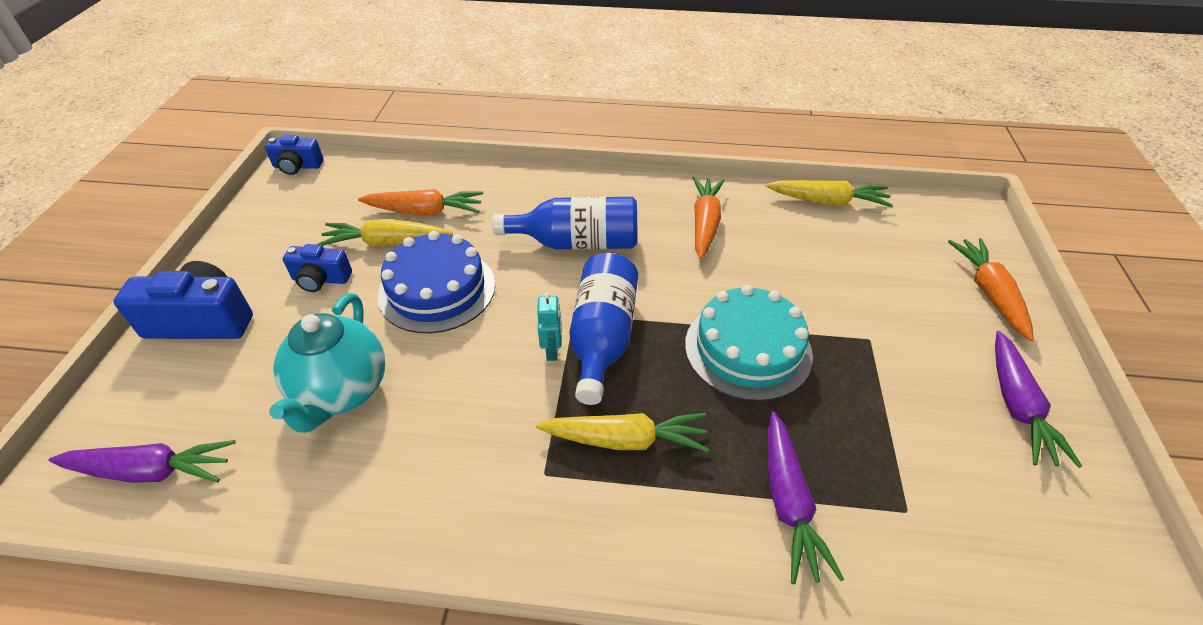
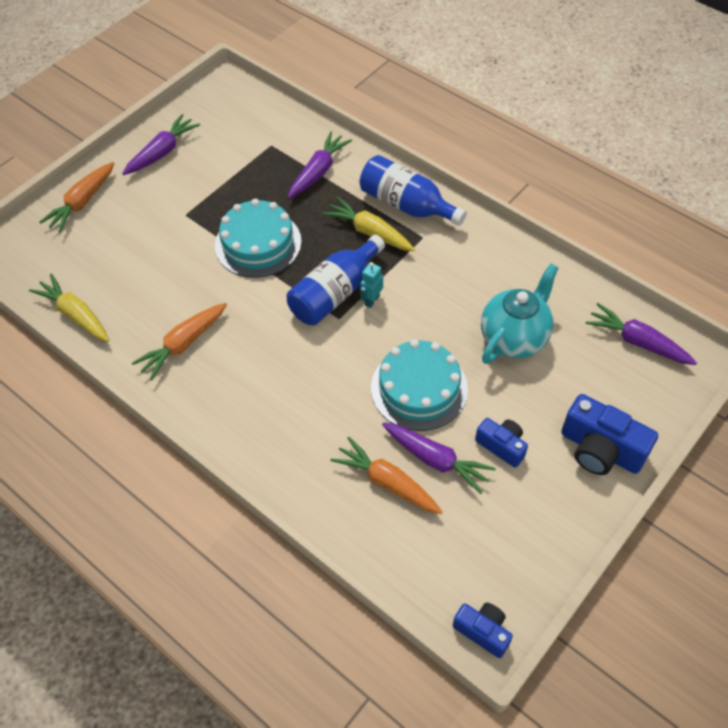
camera: 145 degrees left, 10 degrees up
(386, 243) = (436, 460): yellow carrot -> purple carrot
(437, 289) = (419, 388): blue cake -> turquoise cake
(577, 242) = (290, 378): blue bottle -> blue bottle (406, 205)

